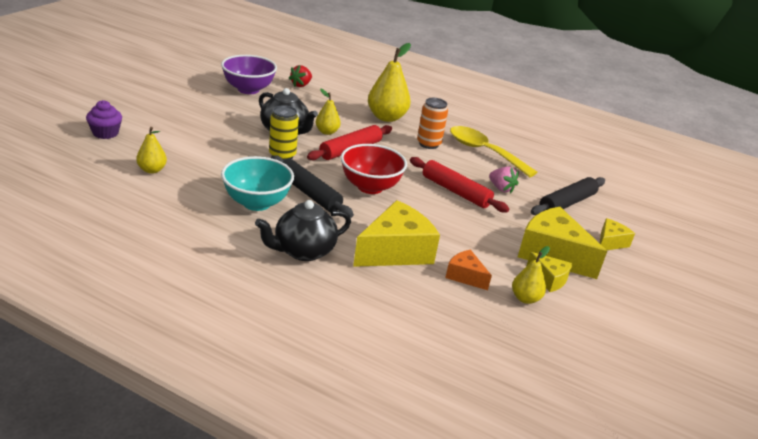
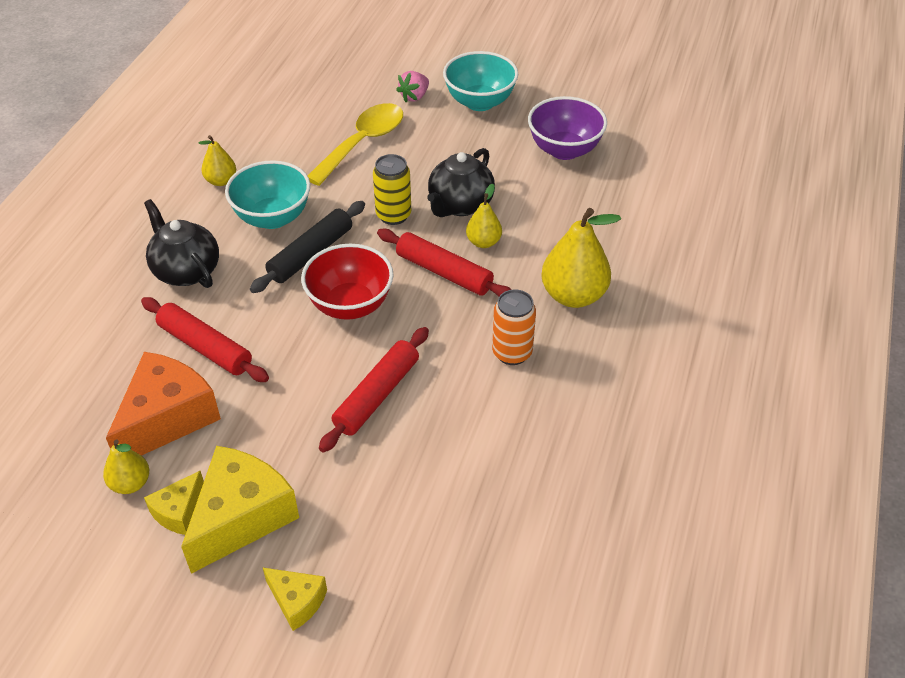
camera: 85 degrees right, 15 degrees up
(105, 133) = (374, 82): purple cupcake -> none
(152, 170) = (310, 131): yellow pear -> yellow pear (221, 181)
(171, 102) = (479, 102): none -> turquoise bowl
(301, 85) = (619, 192): red strawberry -> none
(395, 251) = (205, 347): yellow cheese -> red rolling pin
(465, 276) = (167, 418): orange cheese -> orange cheese, size x1.93
(484, 152) = (525, 425): yellow spoon -> yellow spoon (362, 143)
(501, 188) = (410, 451): pink strawberry -> pink strawberry (414, 97)
(567, 203) = (401, 543): black rolling pin -> none

